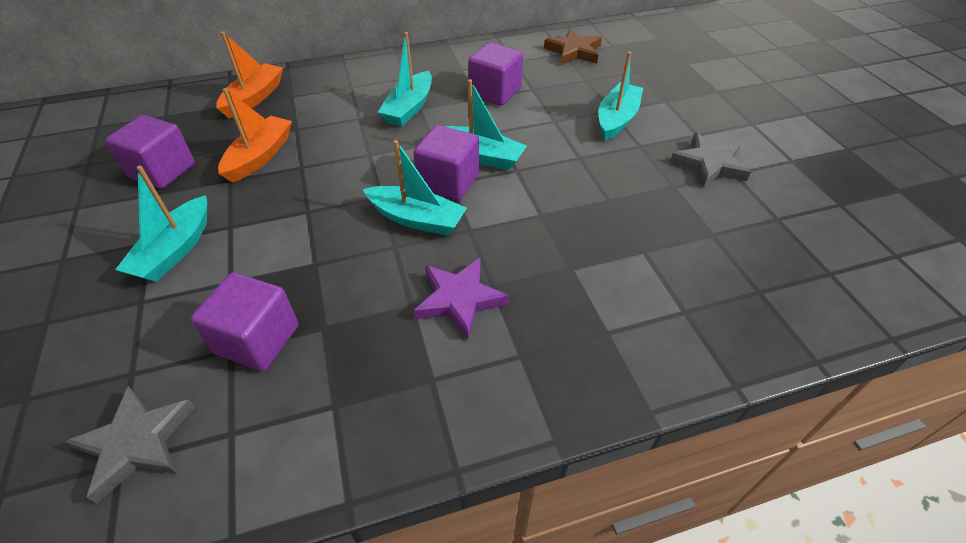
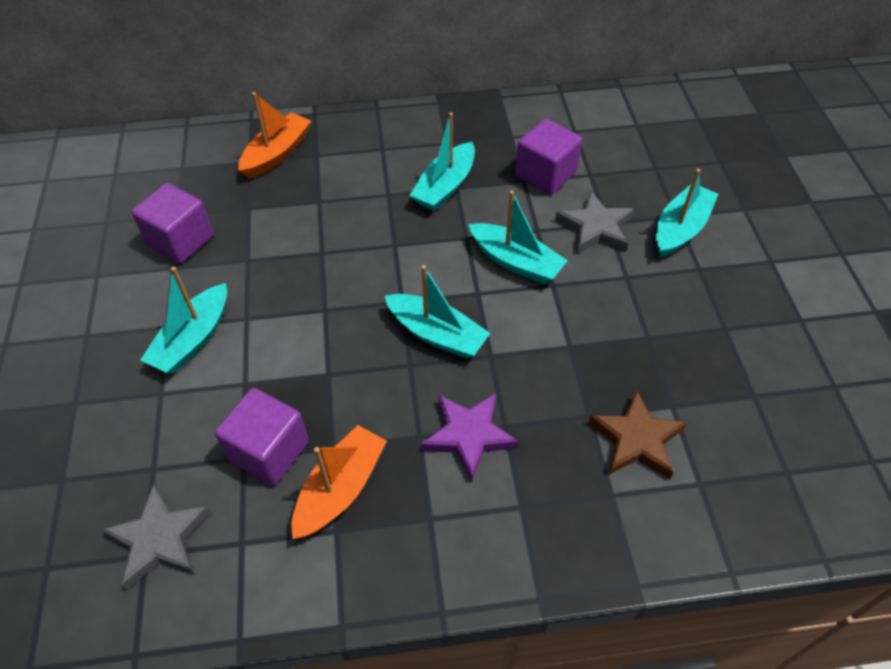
camera: 10 degrees right, 5 degrees up
(260, 156) = (280, 234): orange boat -> orange boat (340, 489)
(448, 181) = (476, 291): purple cube -> none
(573, 51) = (649, 123): brown star -> brown star (636, 439)
(709, 164) = (774, 304): grey star -> grey star (595, 228)

